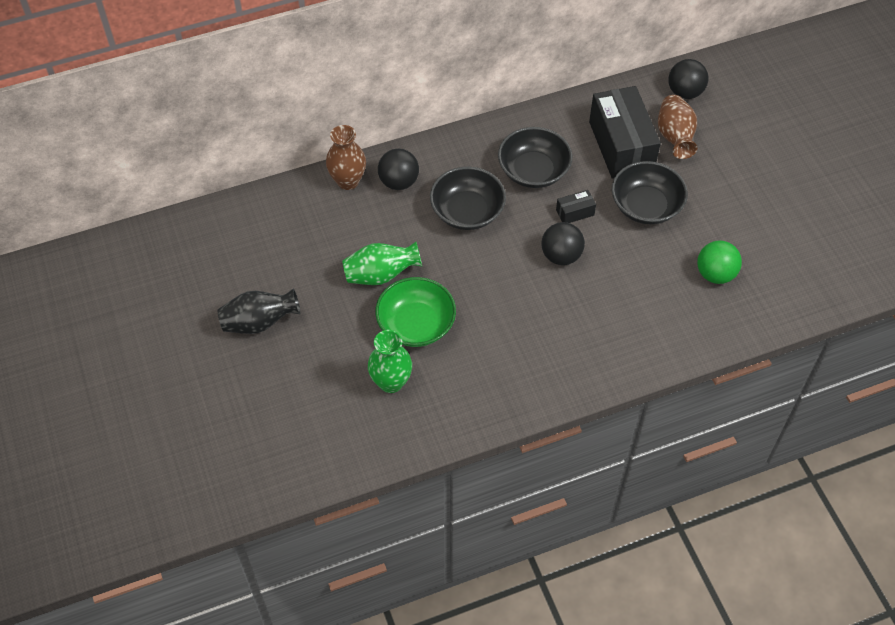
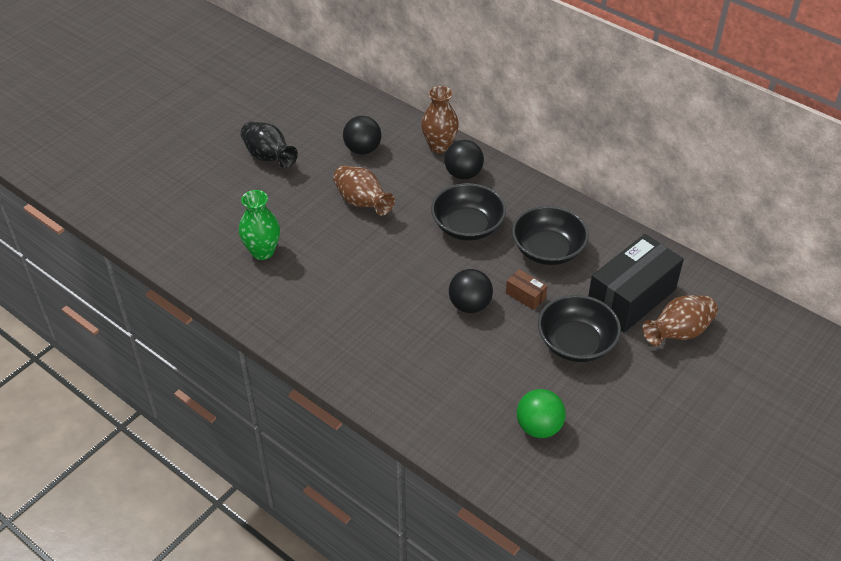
camera: 60 degrees right, 10 degrees down
(381, 275) = (362, 203): green vase -> brown vase
(416, 324) = (328, 243): green bowl -> none
(575, 212) = (525, 295): black box -> brown box
(685, 92) = (742, 319): black ball -> black ball (362, 149)

